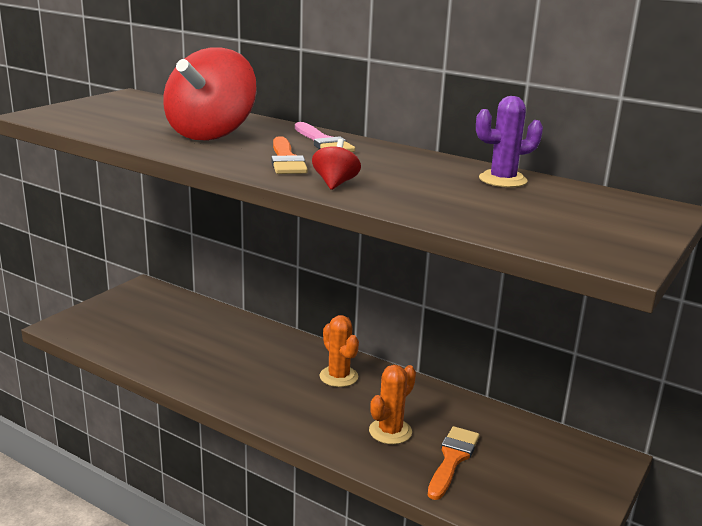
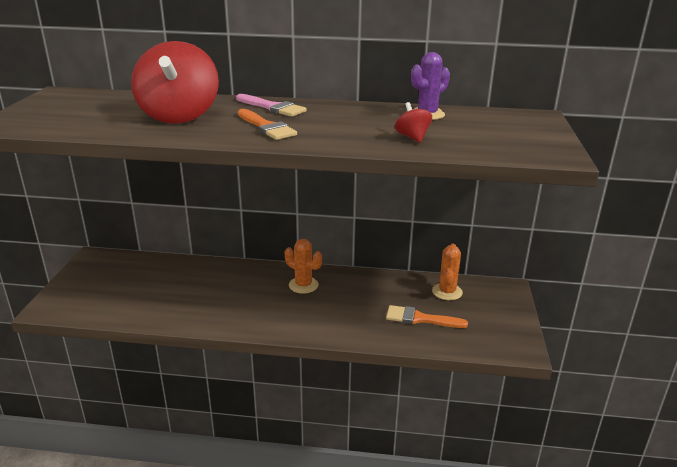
camera: 25 degrees left, 5 degrees up
(335, 183) = (326, 139): red spinning top -> red spinning top (412, 137)
(390, 431) = (367, 313): orange cactus -> orange cactus (447, 292)
(452, 459) = (420, 318): orange brush -> orange brush turned 75 degrees counterclockwise

